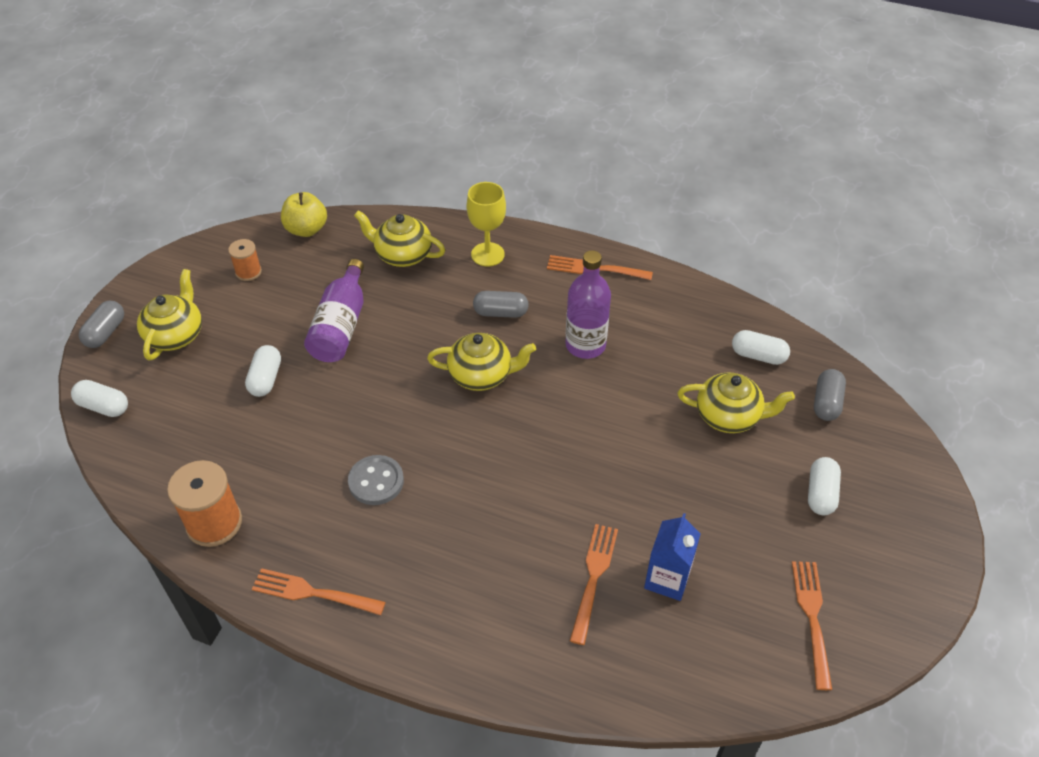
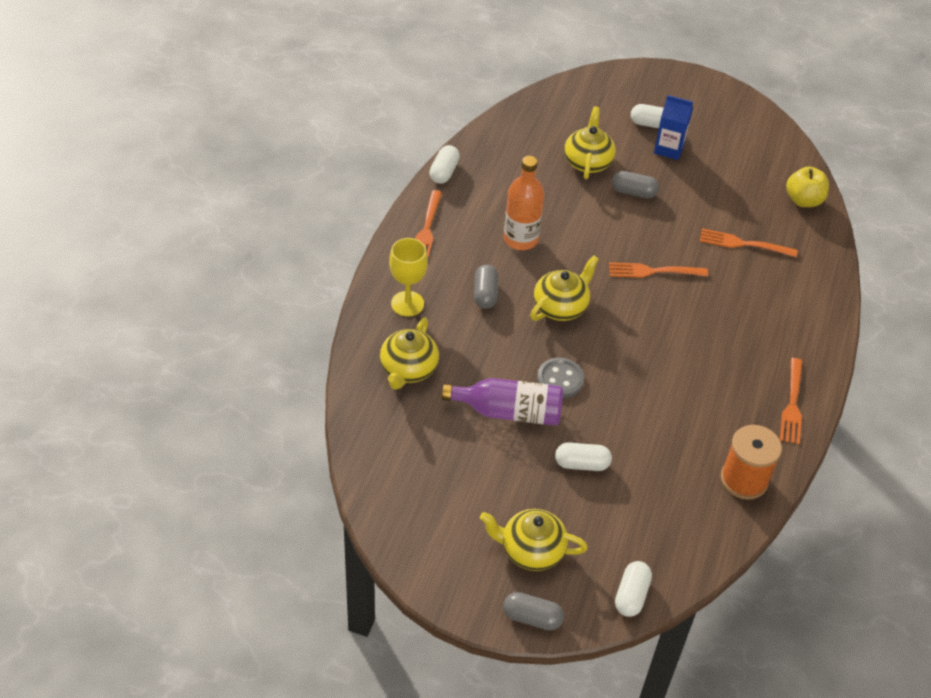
camera: 95 degrees left, 0 degrees up
(248, 272) = (436, 499): orange spool -> none
(306, 229) = (368, 455): yellow apple -> yellow apple (803, 200)
(376, 481) = (683, 372): grey button -> grey button (560, 379)
(482, 375) = (561, 306): yellow teapot -> yellow teapot turned 45 degrees clockwise
(585, 345) = (521, 239): purple bottle -> orange bottle
(667, 579) = (736, 206): blue carton -> blue carton (669, 149)
(758, 356) = (524, 139): white capsule -> white capsule (444, 172)
(812, 618) = (750, 142): orange fork -> orange fork (654, 271)
(826, 403) = (568, 110): grey capsule -> grey capsule (633, 192)

